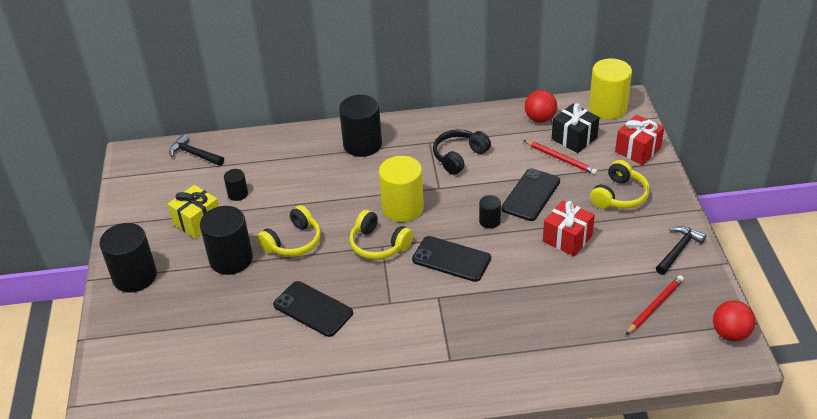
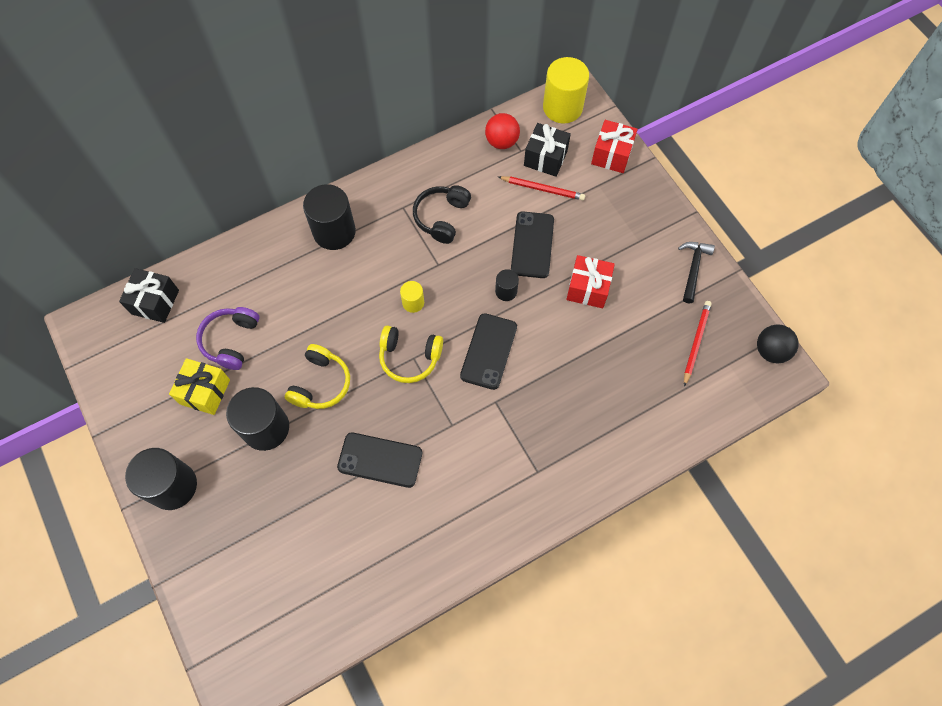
camera: 25 degrees left, 25 degrees up
(194, 154) = (155, 302): black hammer -> black gift
(238, 194) = (231, 341): black cylinder -> purple headphones
(402, 208) = (413, 302): yellow cylinder -> yellow cylinder, size x0.50
(451, 259) = (489, 351): black phone -> black phone turned 75 degrees counterclockwise
(619, 196) = (616, 219): yellow headphones -> none
(730, 333) = (770, 351): red ball -> black ball

